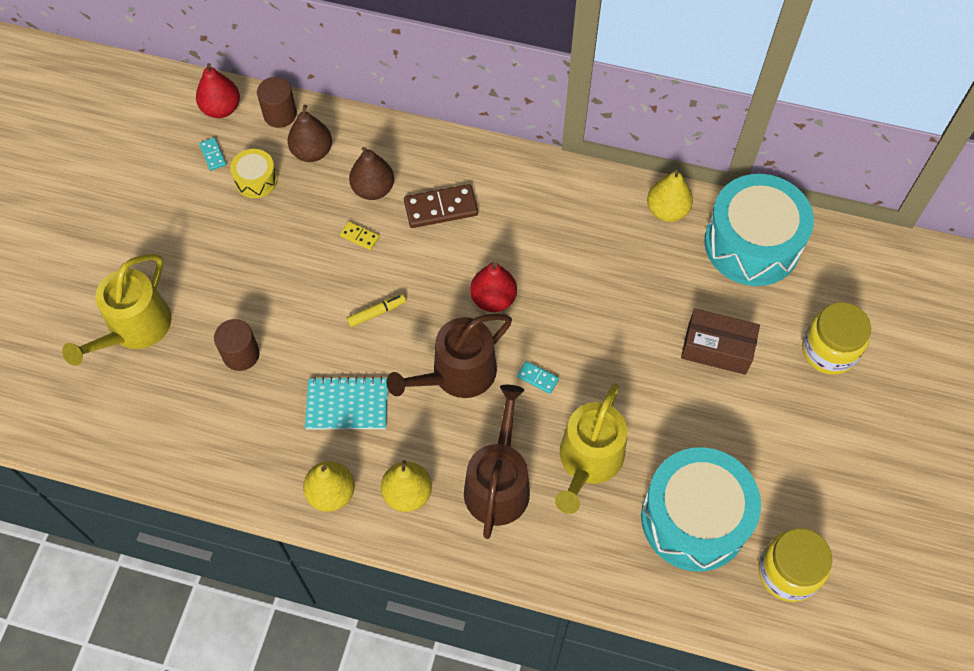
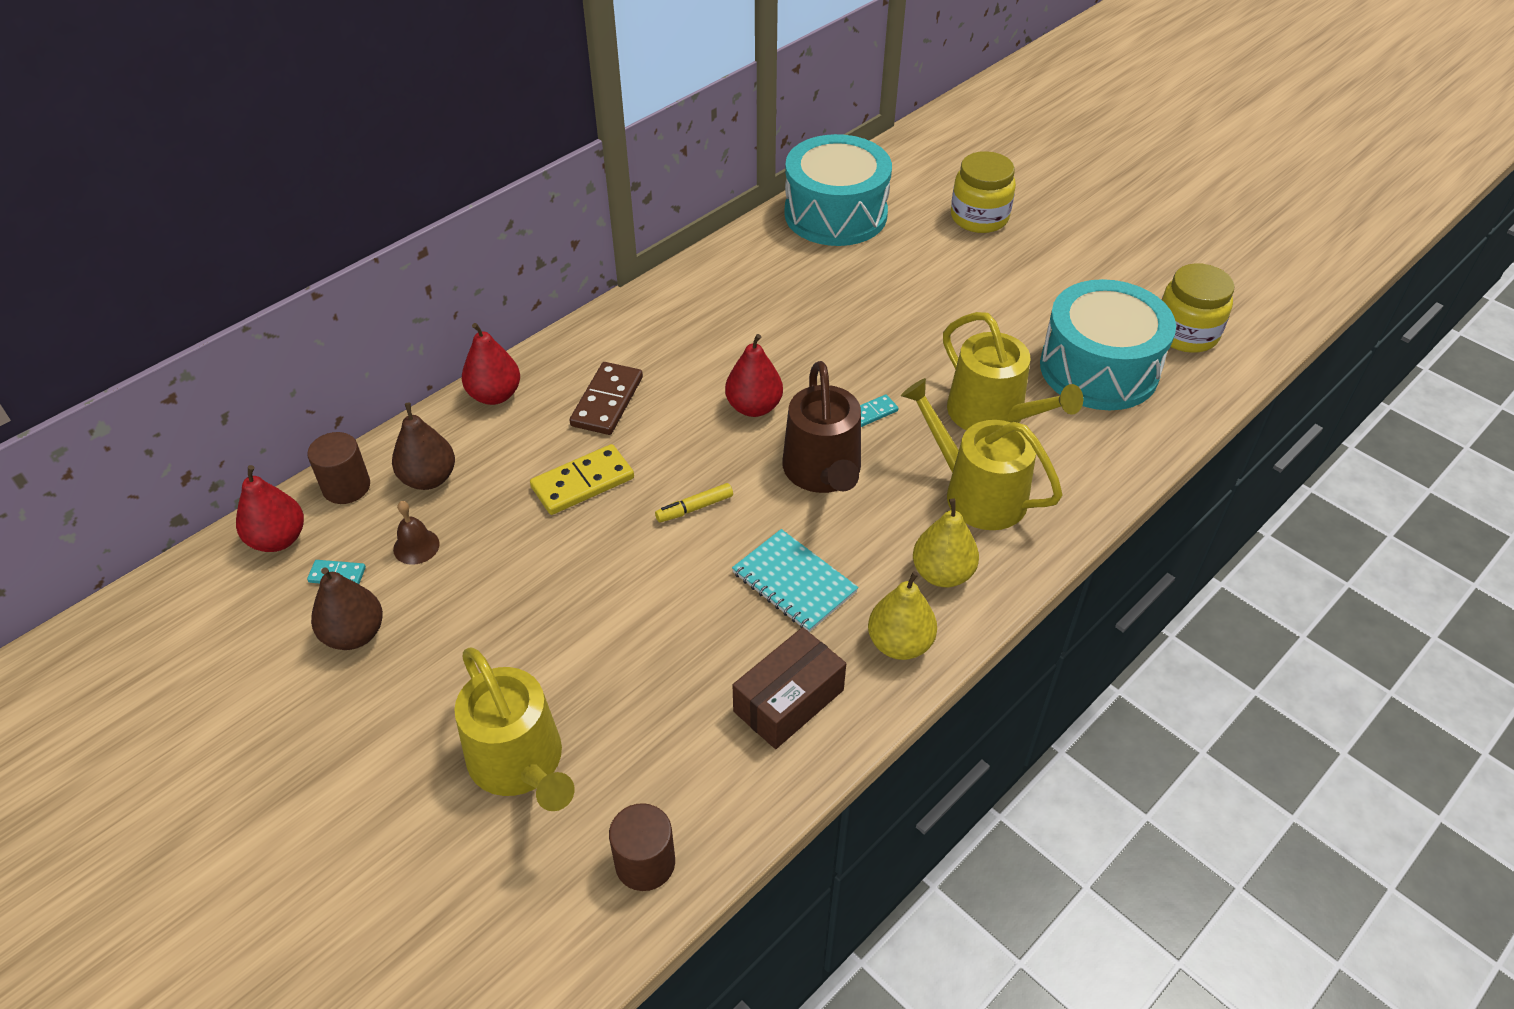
camera: 60 degrees left, 15 degrees down
(241, 354) = (650, 659): brown cylinder -> brown cylinder (645, 863)
(256, 180) = (416, 546): yellow drum -> brown bell
(347, 405) = (794, 582): turquoise notebook -> turquoise notebook turned 75 degrees counterclockwise
(359, 236) = (582, 482): yellow domino -> yellow domino, size x1.94
(373, 189) = (531, 446): brown pear -> brown pear (354, 634)
(376, 313) = (694, 508): yellow marker -> yellow marker turned 120 degrees counterclockwise
(405, 141) = (495, 395): none -> red pear
(498, 484) = (976, 493): brown watering can -> yellow watering can
(667, 210) = (755, 248): yellow pear -> none
(717, 349) = (929, 280): brown box -> brown box (788, 701)

